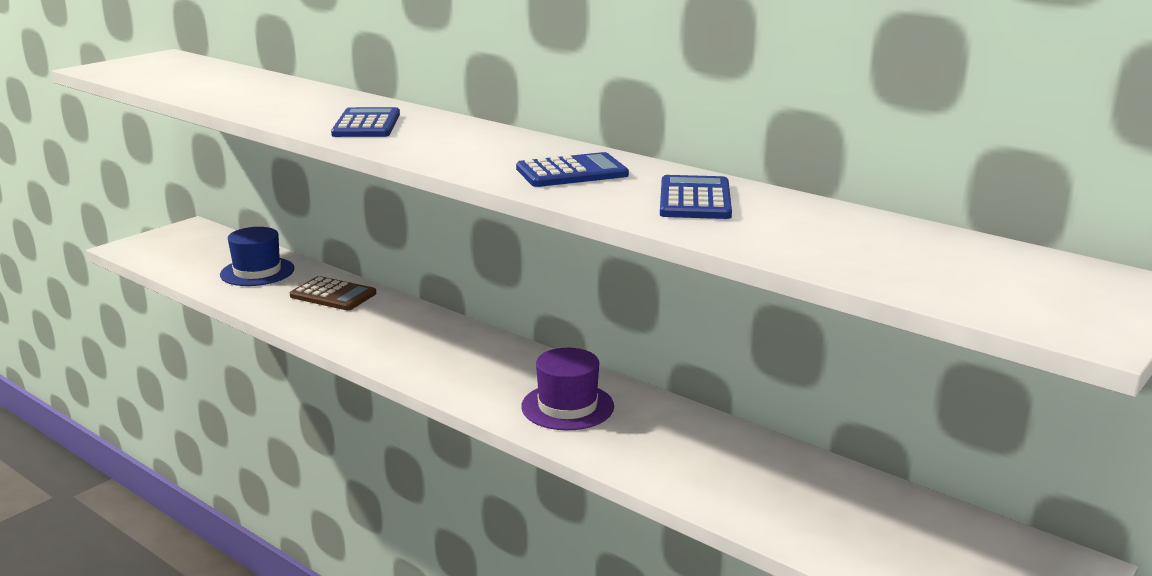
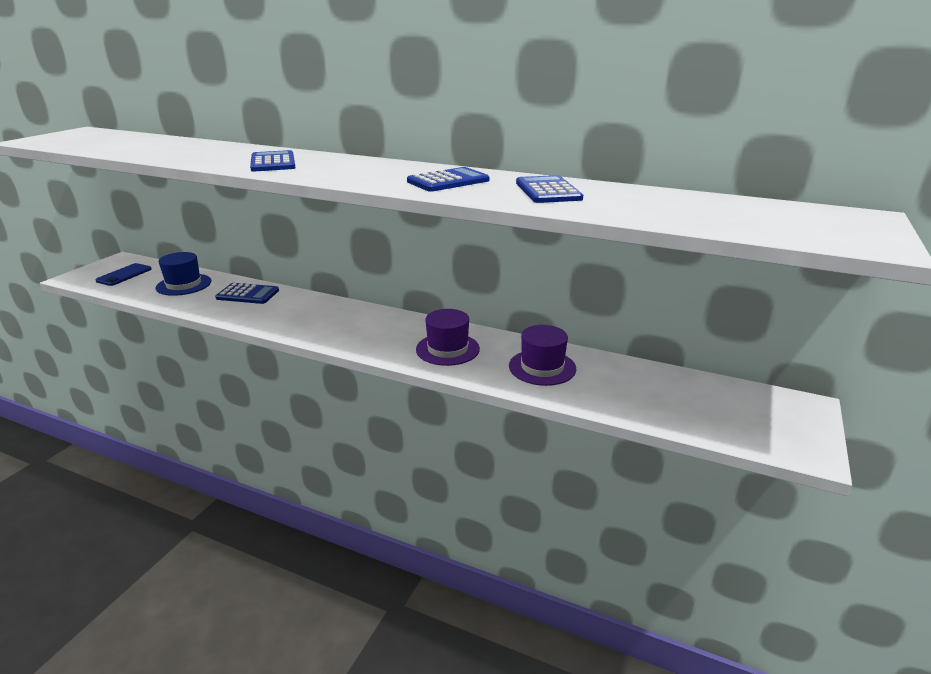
camera: 15 degrees left, 5 degrees up
(189, 250) = (124, 275): none -> blue phone
(333, 295) = (247, 294): brown calculator -> blue calculator
(690, 451) = (542, 367): none -> purple hat

